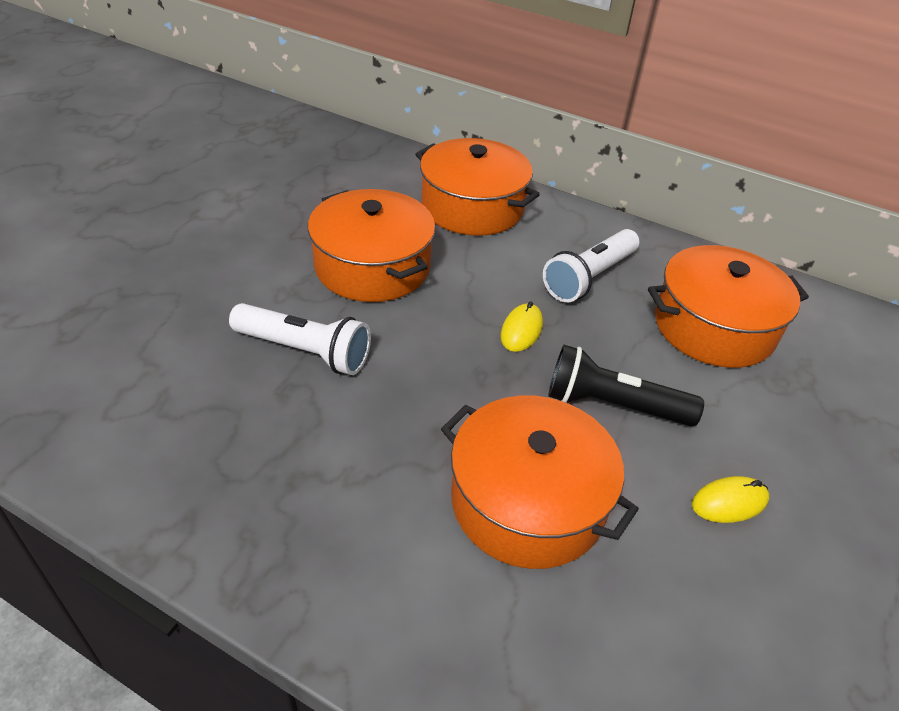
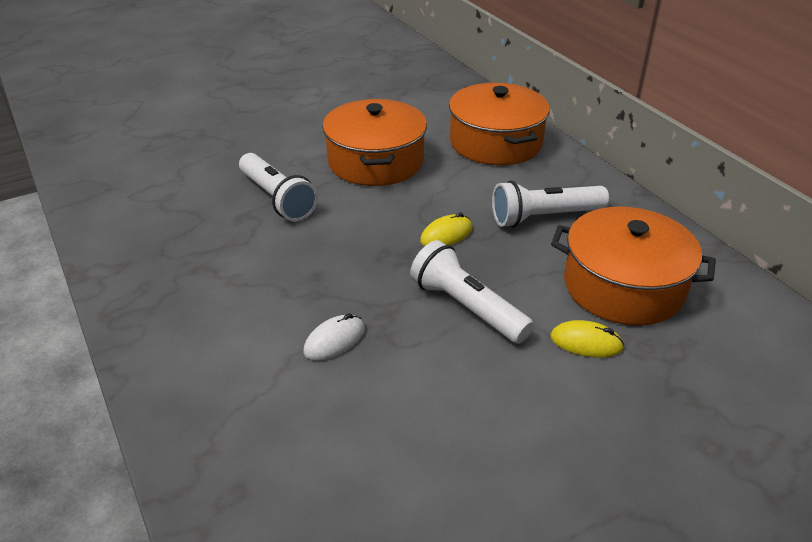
camera: 35 degrees right, 5 degrees down
(528, 501) = (334, 340): orange pot -> white mouse
(613, 405) = (467, 308): black flashlight -> white flashlight
(729, 502) = (494, 406): yellow mouse -> yellow mouse (586, 342)

